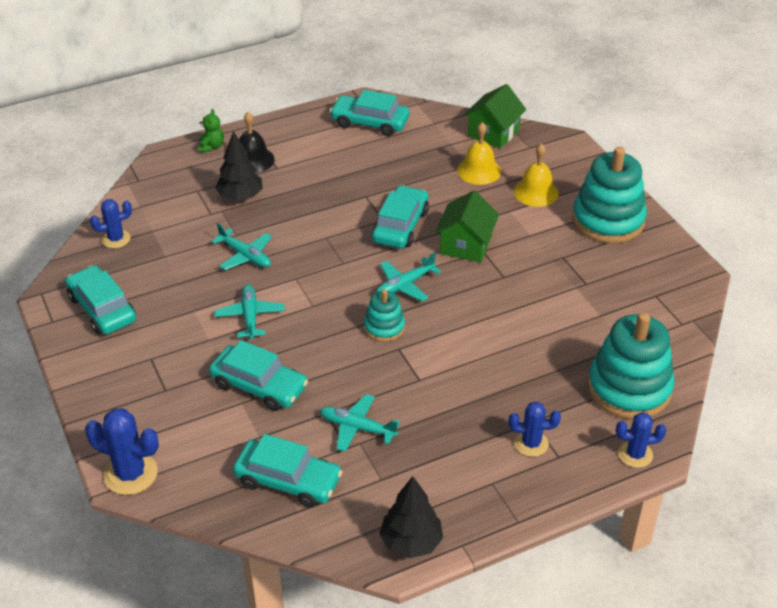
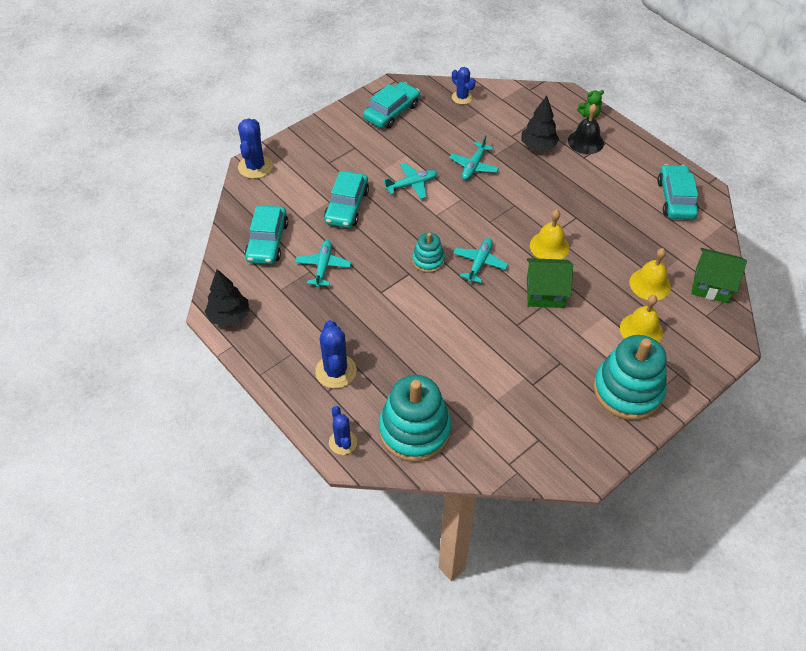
camera: 75 degrees right, 10 degrees up
(400, 226) = (549, 246): turquoise car -> yellow bell
(405, 285) = (479, 263): turquoise plane -> turquoise plane turned 75 degrees clockwise
(531, 443) = (336, 371): blue cactus -> blue cactus, size x1.53

